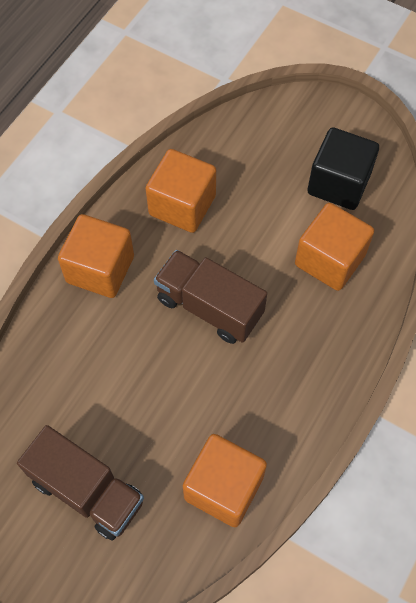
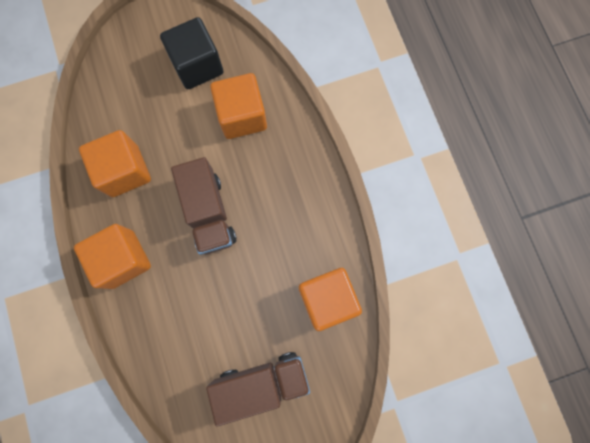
camera: 50 degrees left, 15 degrees up
(209, 307) = (209, 213): brown truck -> brown truck turned 90 degrees counterclockwise

